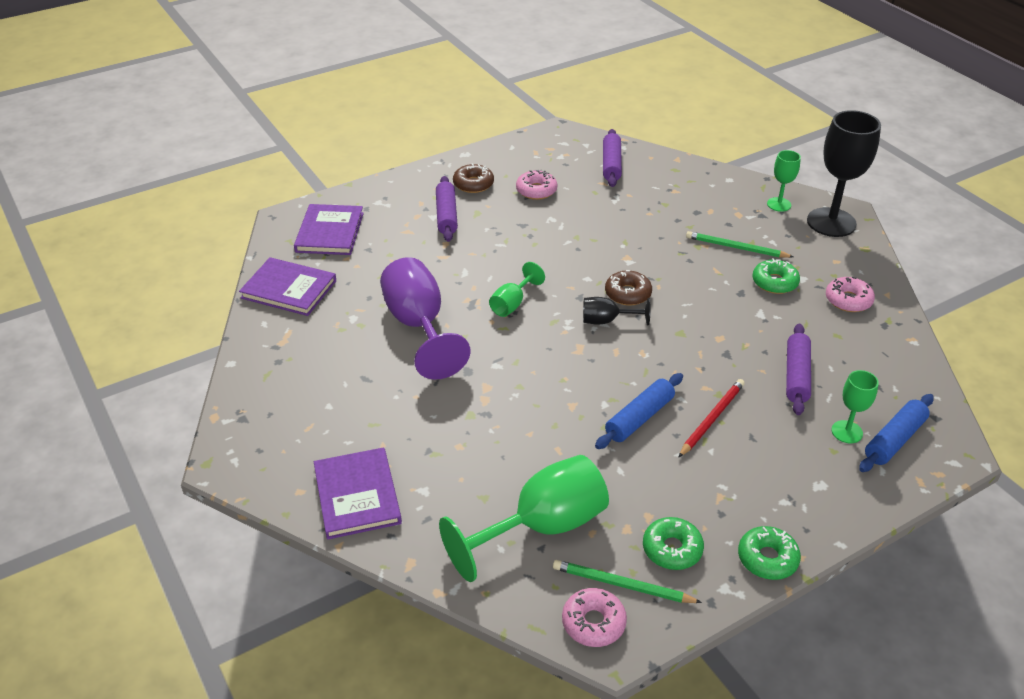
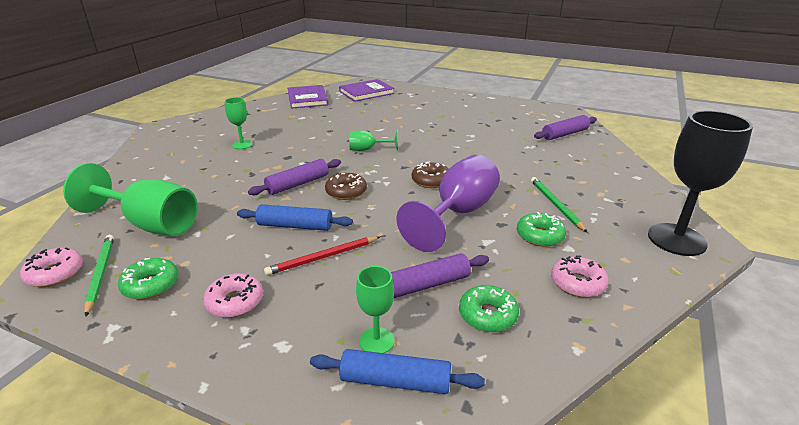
camera: 55 degrees right, 10 degrees down
(357, 495) = (150, 162): purple book -> none
(419, 326) = (314, 133): purple goblet -> purple goblet (458, 213)
(446, 215) = (425, 110): purple rolling pin -> purple rolling pin (297, 184)
(473, 184) = (466, 107): brown donut -> brown donut (346, 192)
(536, 190) = (492, 123): pink donut -> pink donut (235, 302)
(607, 321) = (390, 182): black goblet -> none
(711, 419) = (323, 257): red pencil -> red pencil turned 150 degrees clockwise
(767, 558) = (160, 341): green donut -> green donut (487, 315)
(779, 204) = (649, 207): green goblet -> green goblet (242, 145)

